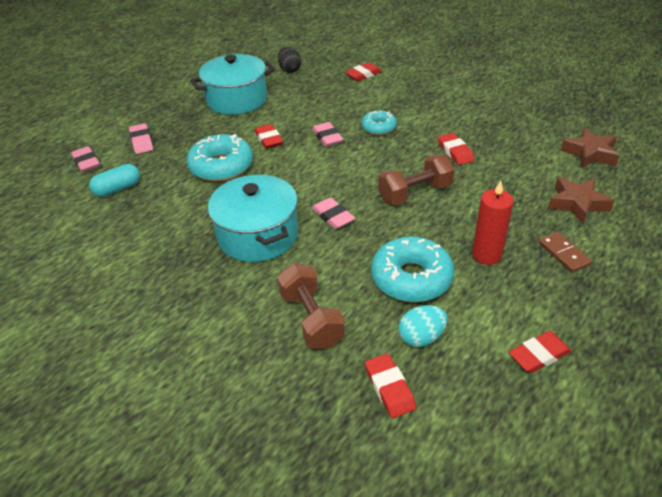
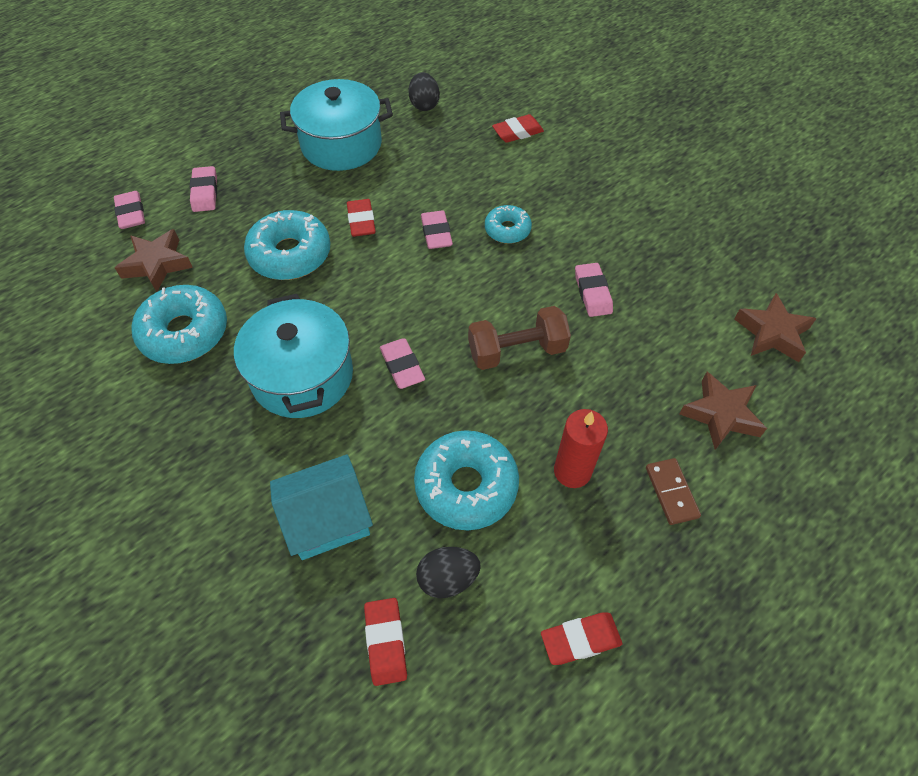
camera: 10 degrees right, 15 degrees up
(118, 189) = (157, 264): turquoise capsule -> brown star
(154, 225) = (184, 333): none -> turquoise donut
(311, 319) = (327, 519): brown dumbbell -> turquoise house
(421, 337) = (448, 578): turquoise egg -> black egg
(455, 152) = (592, 293): red eraser -> pink eraser

